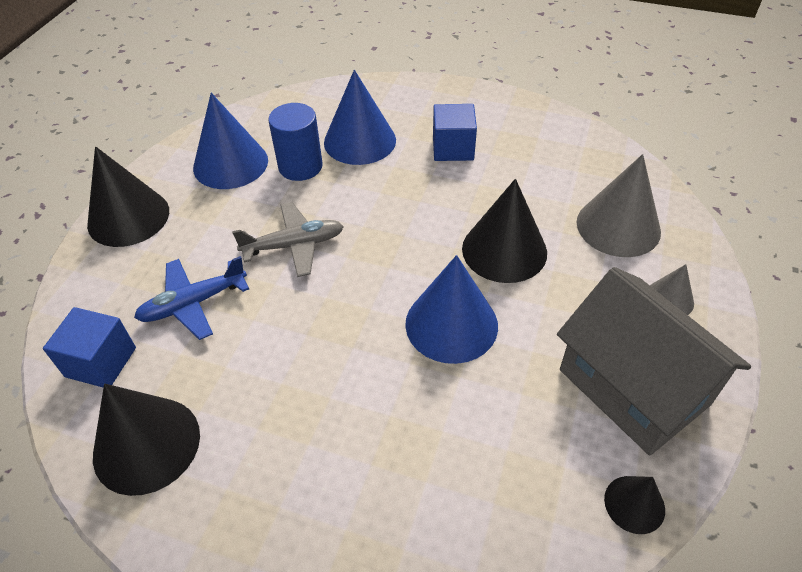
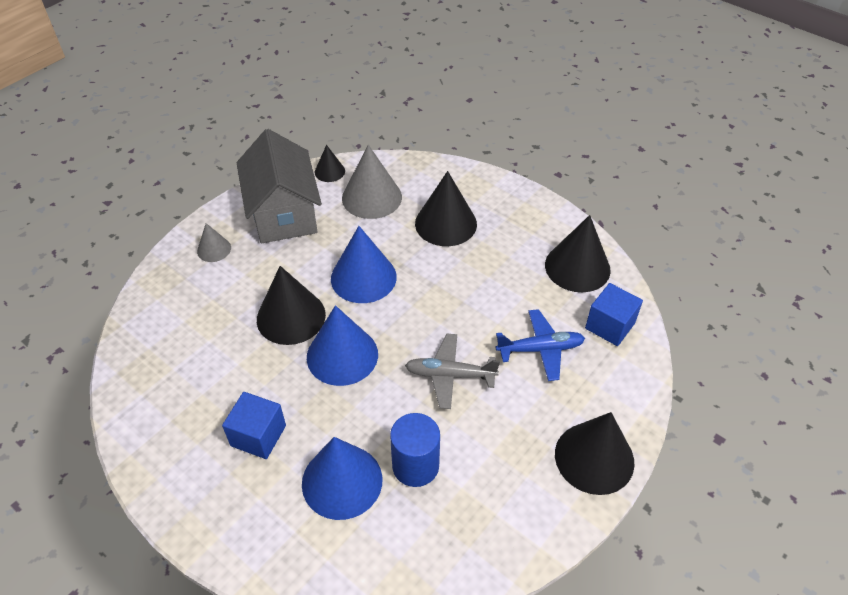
camera: 160 degrees left, 0 degrees up
(230, 164) = (485, 497): blue cone -> blue cone (342, 355)
(377, 457) = (446, 223): none -> black cone
(618, 226) = (193, 308): grey cone -> grey cone (372, 197)

